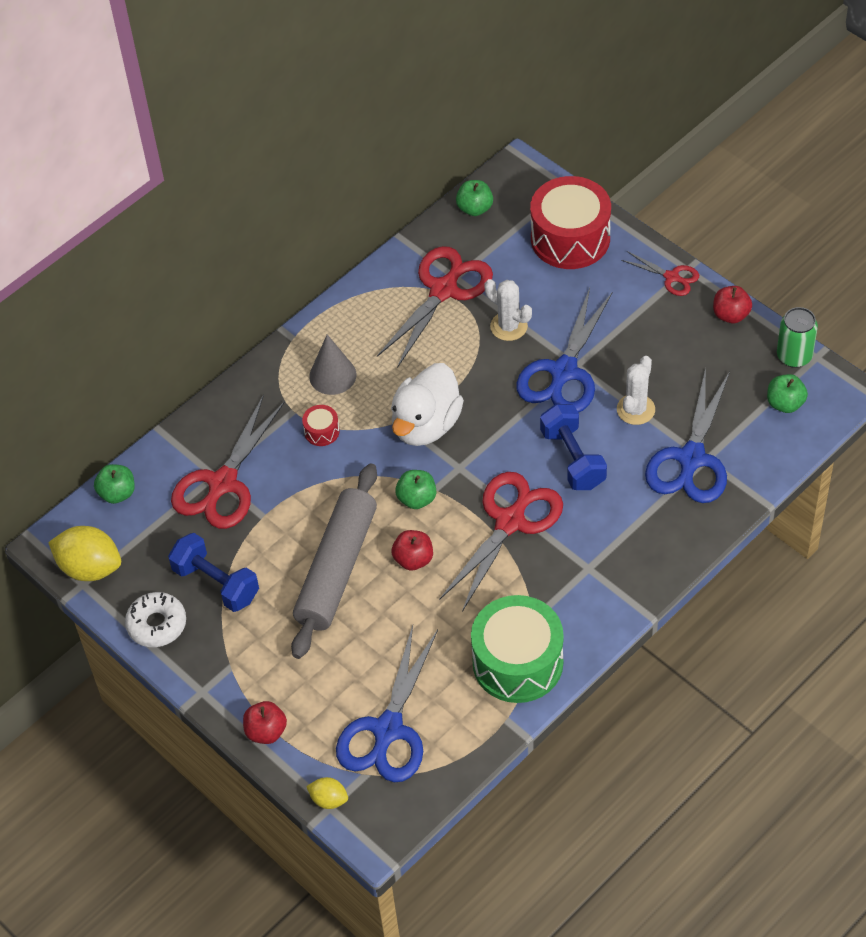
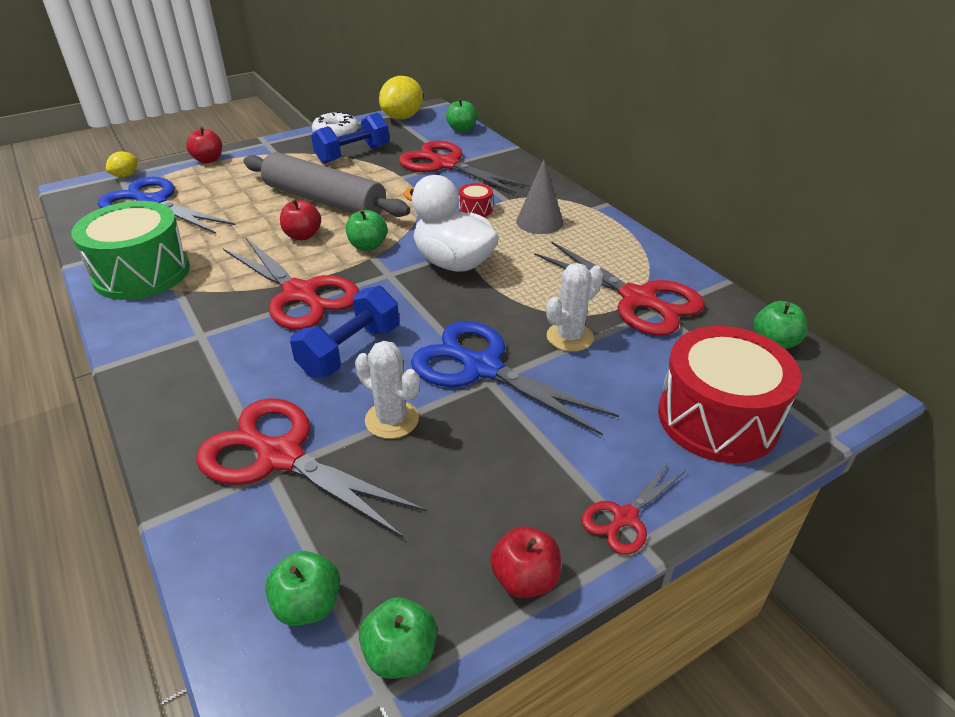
camera: 100 degrees right, 15 degrees down
(573, 459) = (350, 351): blue dumbbell -> blue dumbbell turned 45 degrees counterclockwise
(691, 458) = (281, 457): blue scissors -> red scissors
(794, 356) = (400, 654): green can -> green apple

